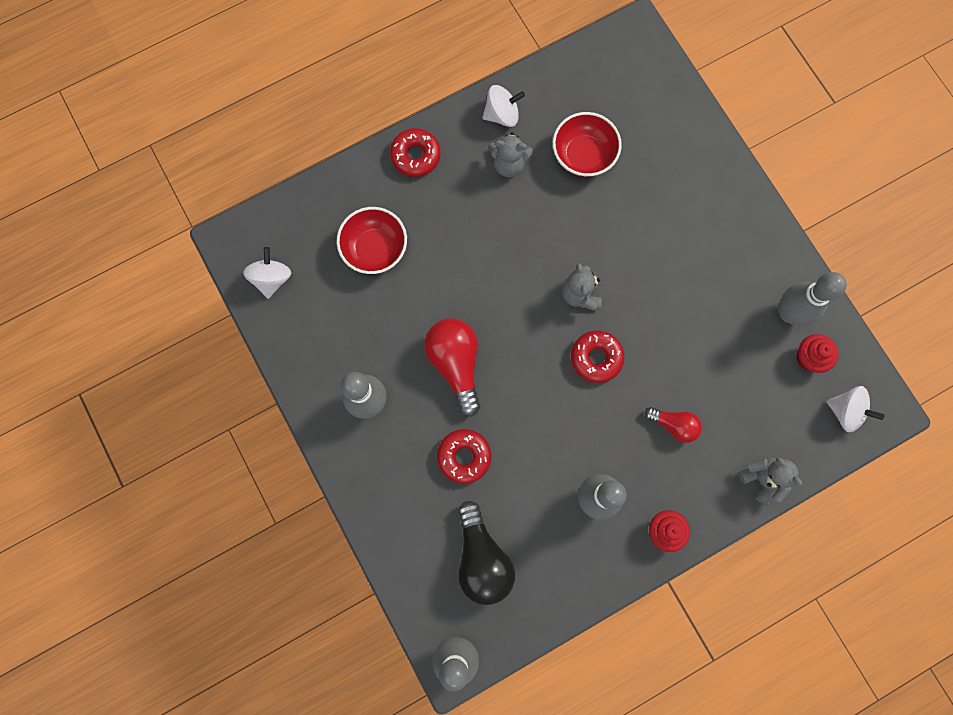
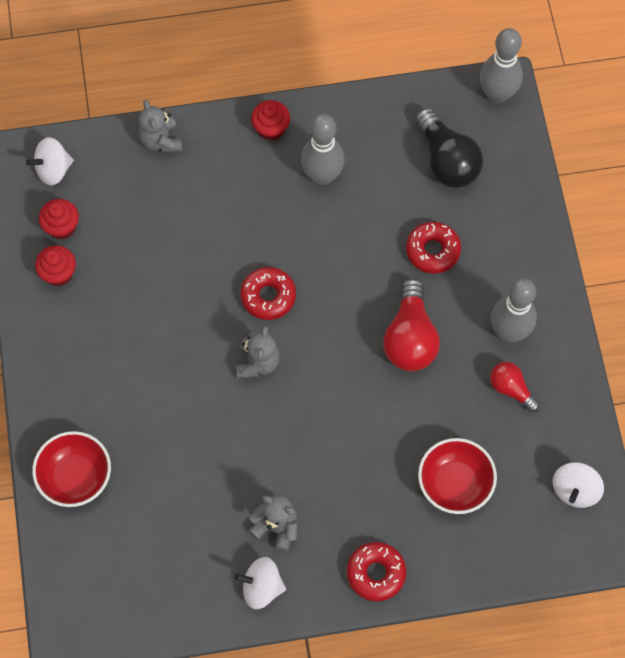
camera: 160 degrees left, 10 degrees down
(482, 558) = (447, 161): black light bulb -> black light bulb turned 150 degrees clockwise
(583, 155) = (191, 508): red bowl -> red bowl (75, 477)
(674, 425) = (220, 211): red light bulb -> red light bulb (511, 389)
(789, 313) = (59, 273): grey bowling pin -> red cupcake
(845, 411) = (53, 170): white spinning top -> white spinning top turned 75 degrees counterclockwise

